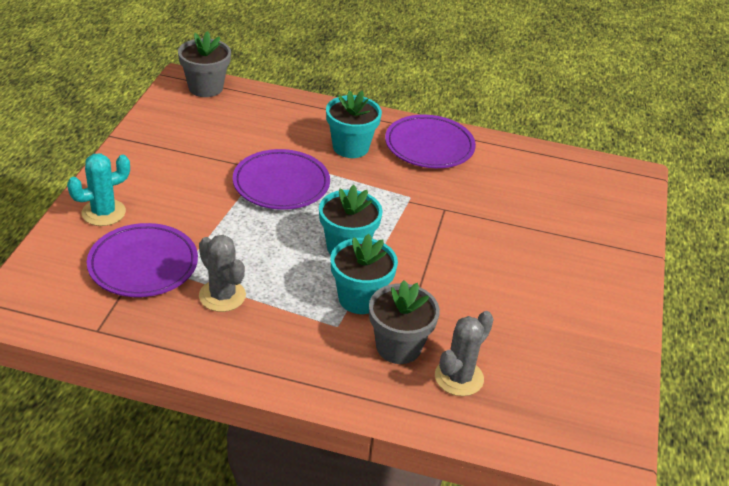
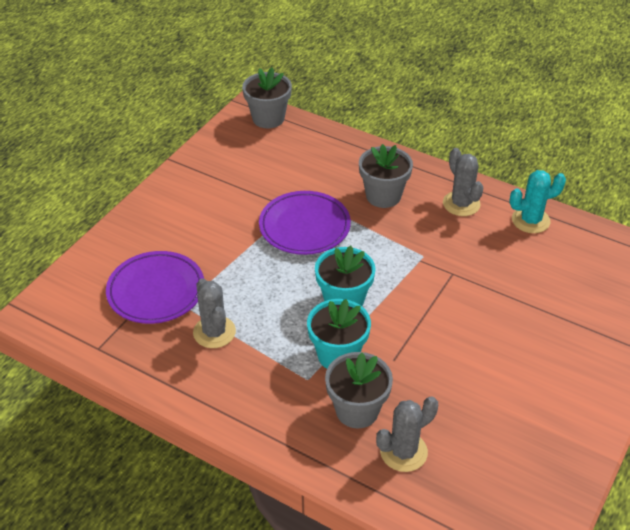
camera: 20 degrees right, 5 degrees up
(103, 212) = (138, 235): turquoise cactus -> turquoise cactus (530, 220)
(350, 147) = (383, 196): turquoise flower pot -> grey flower pot
(429, 146) = (461, 204): purple plate -> grey cactus

